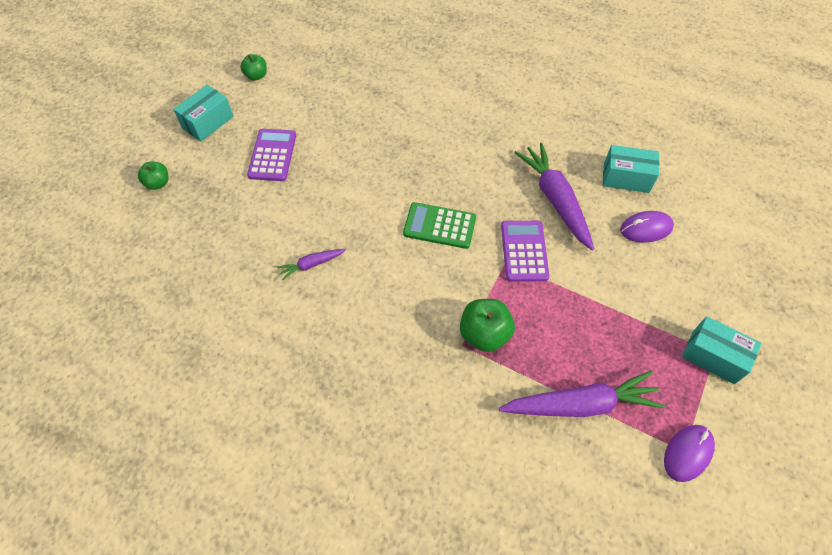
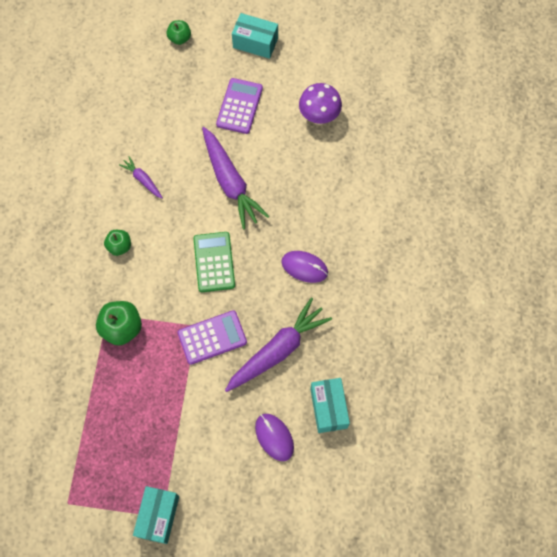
camera: 70 degrees right, 10 degrees up
(256, 76) = (324, 54): green apple -> green apple (119, 246)
(272, 155) = (239, 106): purple calculator -> purple calculator turned 60 degrees counterclockwise
(321, 98) = (319, 117): none -> purple mushroom
(580, 404) = (83, 416): purple carrot -> purple carrot (230, 182)
(688, 453) = (66, 506): purple mouse -> purple mouse (304, 267)

